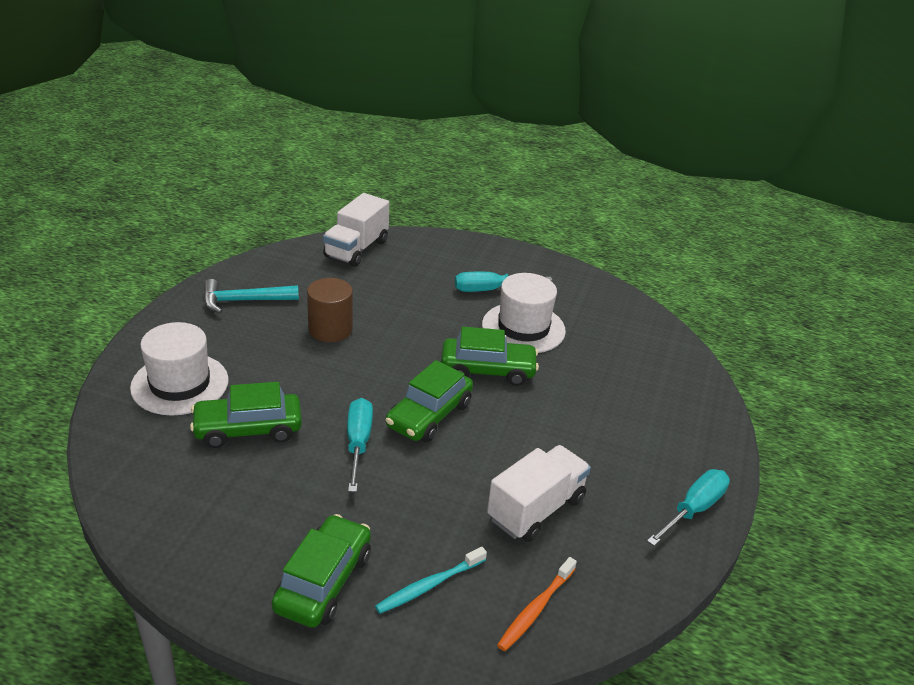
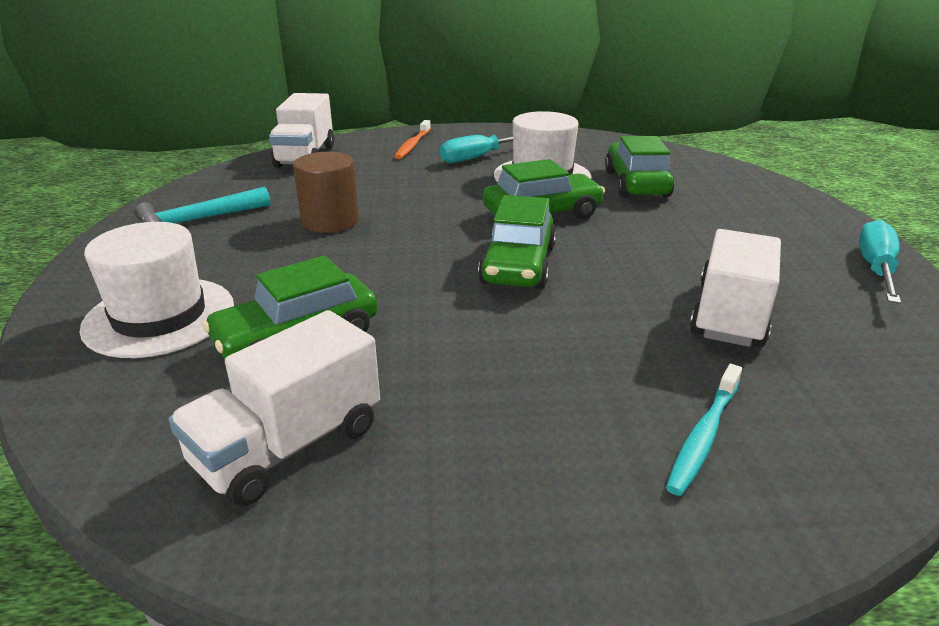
camera: 20 degrees left, 5 degrees down
(201, 503) = (288, 446): none -> white truck
(324, 581) = (561, 484): green car -> green car (636, 184)
(358, 442) = (459, 312): turquoise screwdriver -> none
(536, 609) = (853, 414): orange toothbrush -> orange toothbrush (413, 145)

